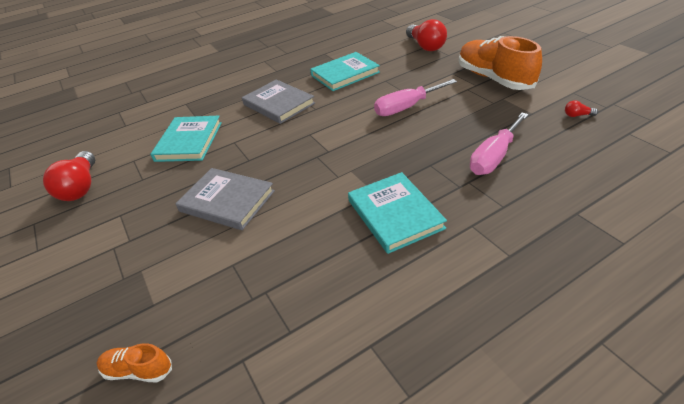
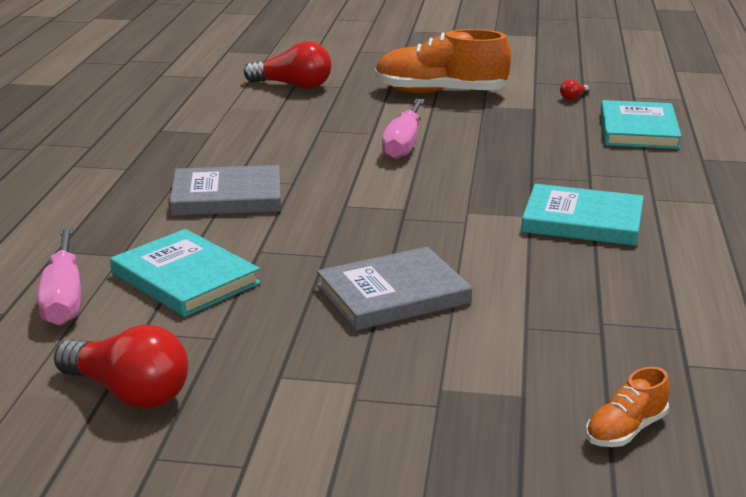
camera: 55 degrees left, 15 degrees down
(345, 74) = (249, 140): turquoise book -> turquoise book (638, 130)
(494, 157) = (572, 149): pink screwdriver -> pink screwdriver (63, 298)

